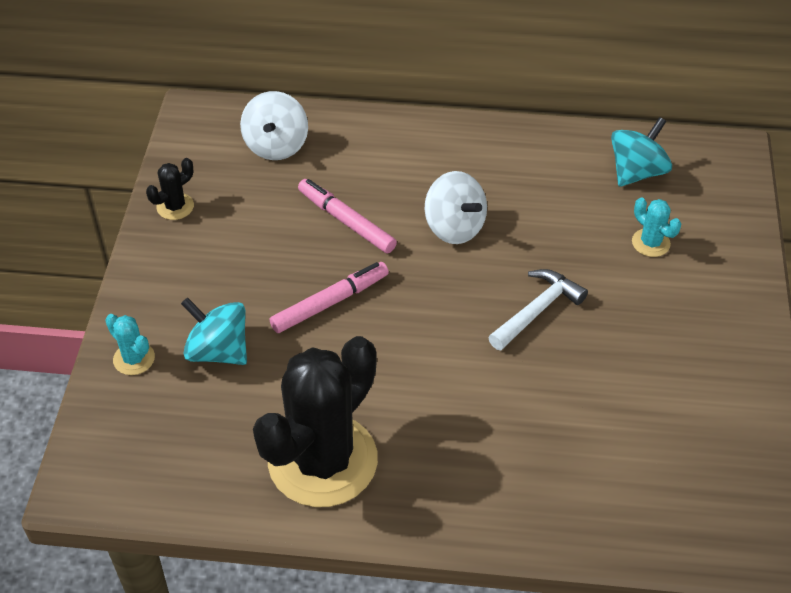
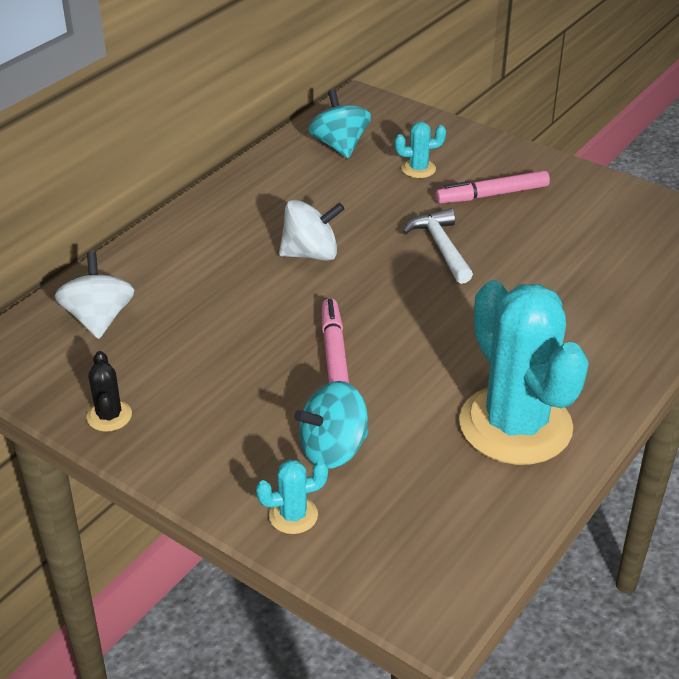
camera: 60 degrees left, 10 degrees down
(276, 145) = (99, 319): white spinning top -> white spinning top turned 135 degrees counterclockwise
(323, 460) = (515, 425): black cactus -> turquoise cactus
(346, 221) = (244, 311): pink marker -> pink marker (492, 195)

